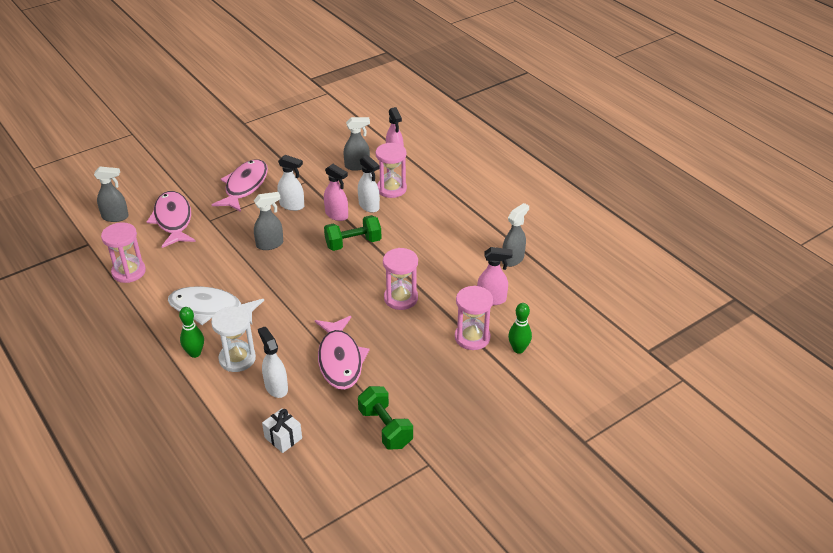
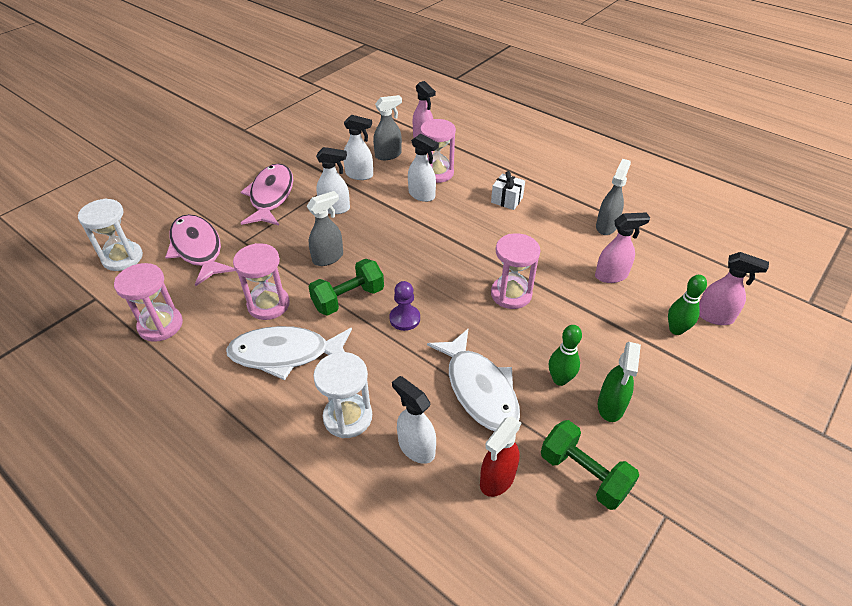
camera: 15 degrees left, 5 degrees up
(115, 217) = (122, 258): grey spray bottle -> white hourglass
(195, 353) = (288, 422): green bowling pin -> green bowling pin (560, 379)
(283, 438) = (459, 524): white gift -> white gift (507, 200)
(308, 301) = (405, 318): none -> purple pawn
(322, 418) = (497, 479): none -> red spray bottle
(325, 180) = (359, 175): none -> white spray bottle
(337, 215) = (391, 211): pink spray bottle -> pink spray bottle (714, 316)
(340, 360) = (479, 389): pink fish -> white fish
(353, 243) = (424, 239): green dumbbell -> green dumbbell (348, 299)
(431, 390) = (610, 406): none -> green spray bottle
(472, 337) = (617, 326): pink hourglass -> pink hourglass (268, 305)

